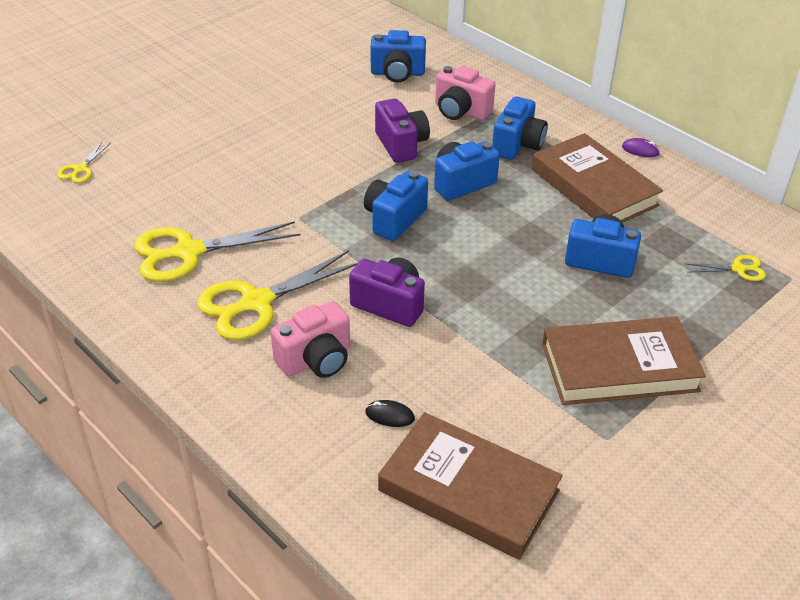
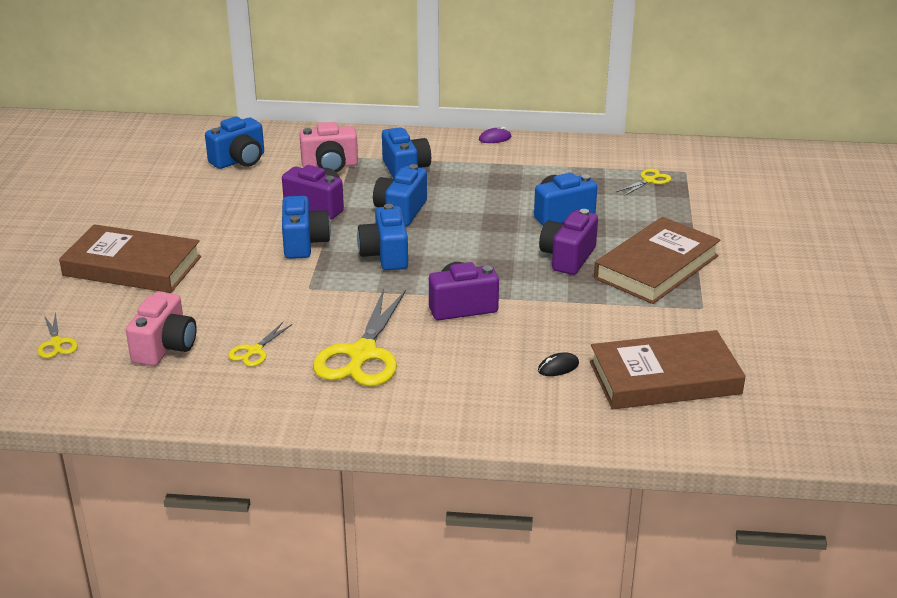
camera: 40 degrees left, 10 degrees down
(188, 252) = (254, 351): yellow scissors -> yellow scissors, size x0.47
(316, 359) = (460, 364): pink camera -> pink camera (165, 347)
(347, 174) = (304, 243): none -> blue camera
(546, 308) = (567, 257): none -> purple camera
(594, 187) = (496, 174): brown book -> brown book (132, 266)

